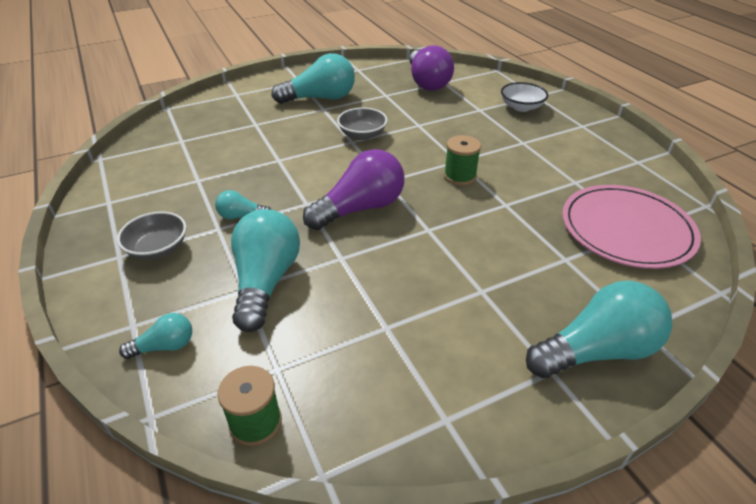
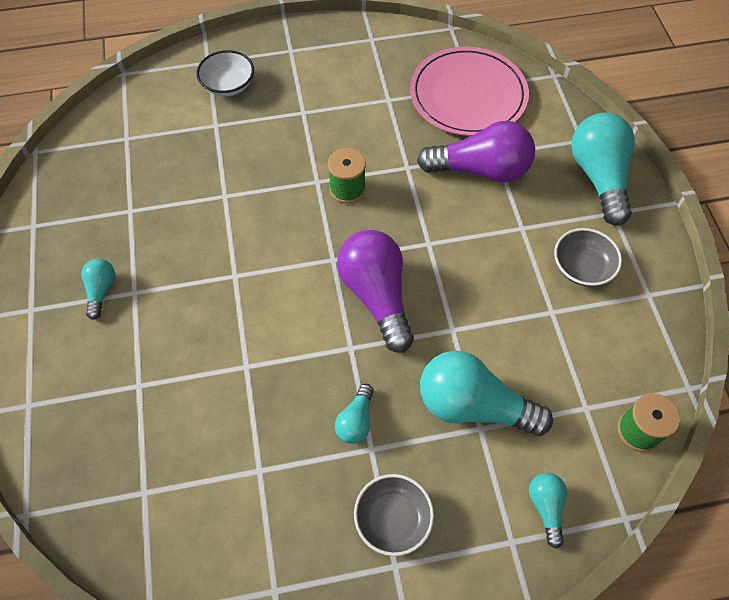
camera: 75 degrees left, 20 degrees up
(320, 98) = (101, 291): turquoise light bulb -> turquoise light bulb, size x0.49
(362, 134) = (223, 260): grey bowl -> grey bowl (582, 267)
(427, 82) = (119, 155): purple light bulb -> purple light bulb (480, 170)

